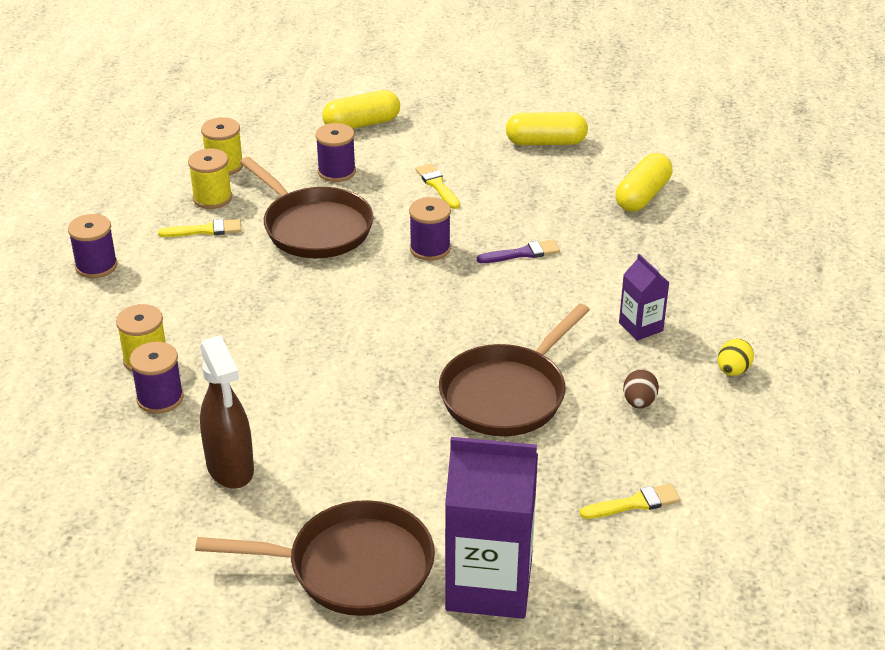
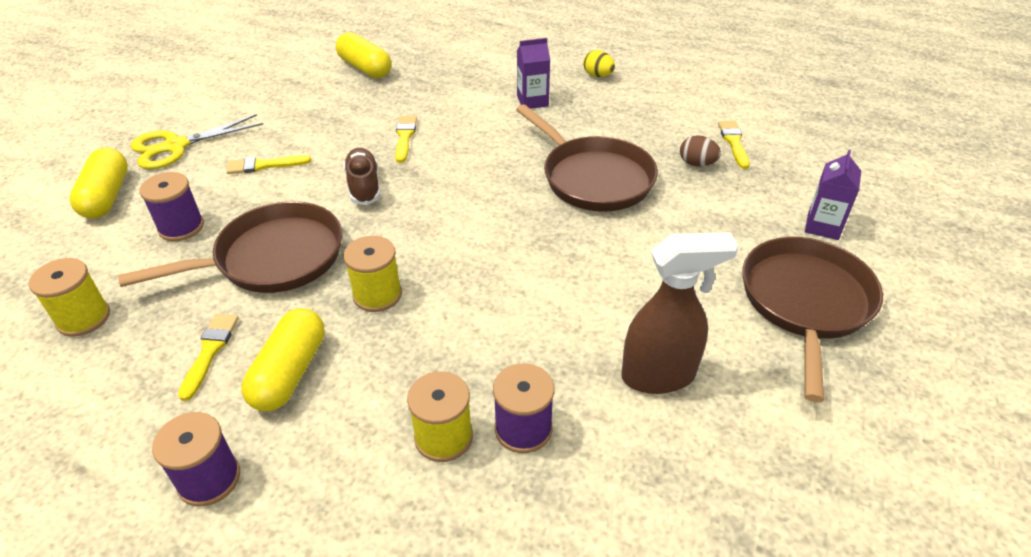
camera: 75 degrees left, 5 degrees up
(212, 198) = (145, 337): yellow spool -> yellow spool (377, 295)
(430, 249) = (364, 186): purple spool -> brown shoe
(445, 131) = (176, 146): none -> yellow scissors
(489, 584) = (823, 226): purple carton -> purple carton, size x0.50
(522, 253) = (405, 137): purple brush -> yellow brush
(546, 142) = (248, 96): yellow capsule -> yellow capsule (290, 372)
(639, 402) = (621, 119): brown egg -> brown egg (697, 164)

